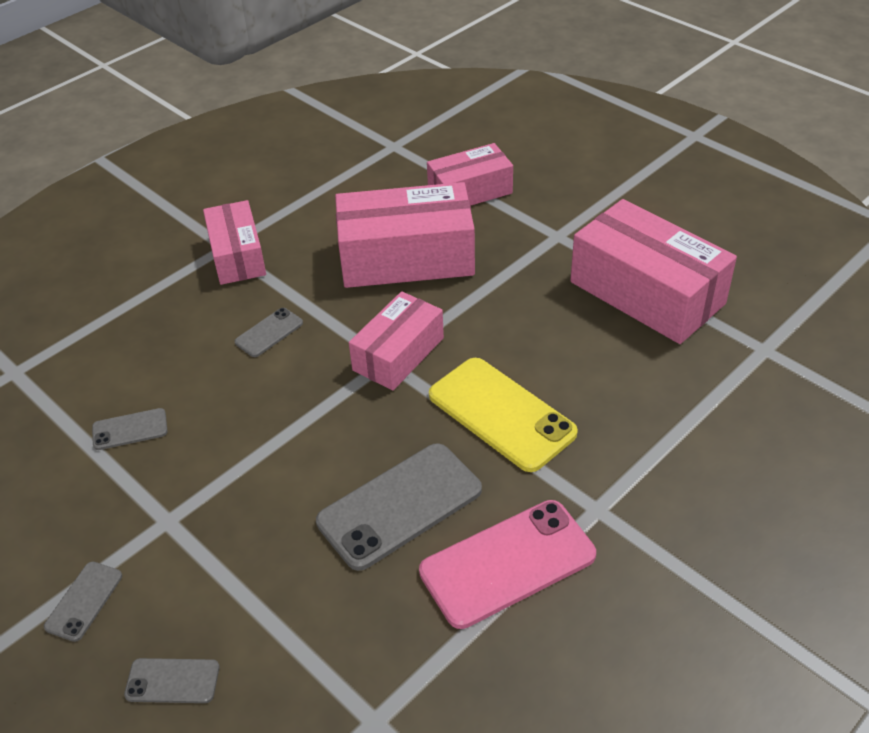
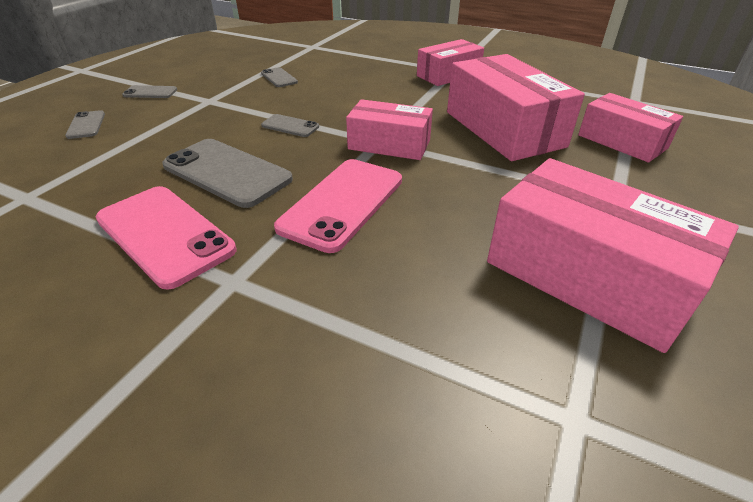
camera: 70 degrees right, 5 degrees down
(269, 333) = (382, 97): grey phone -> grey phone (290, 126)
(501, 414) = (342, 203): yellow phone -> pink phone
(647, 293) = (587, 276): pink box -> pink box turned 75 degrees counterclockwise

